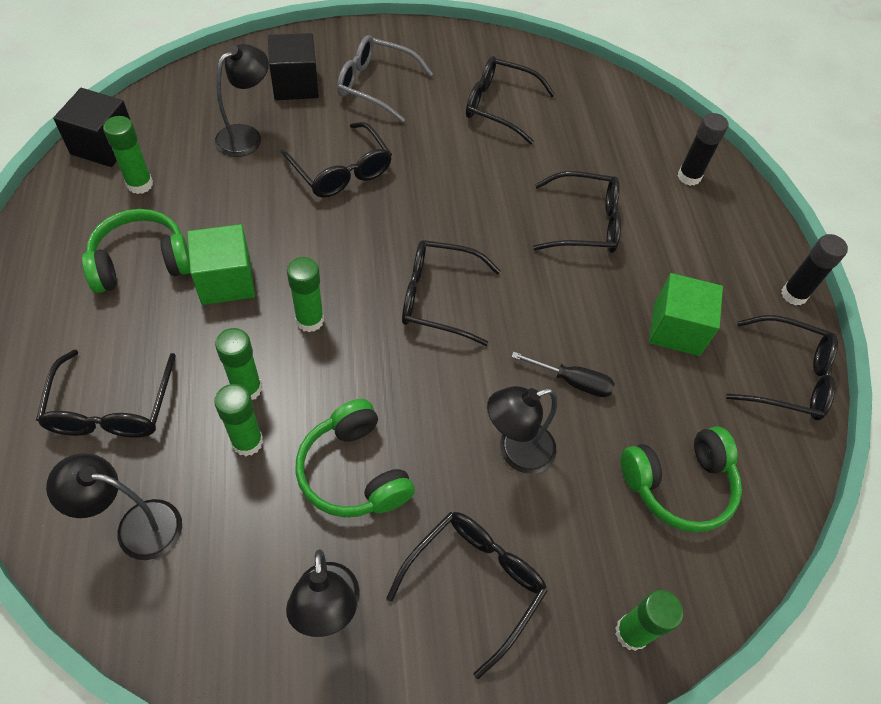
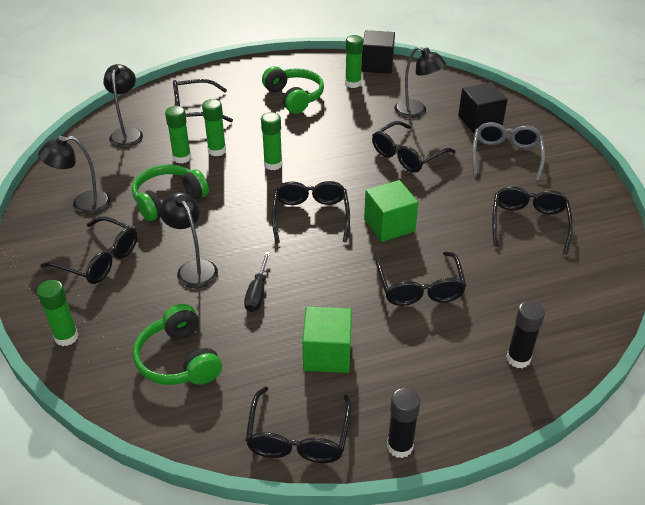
camera: 85 degrees right, 15 degrees down
(226, 280) = (292, 128): green cube -> green cube (389, 225)

